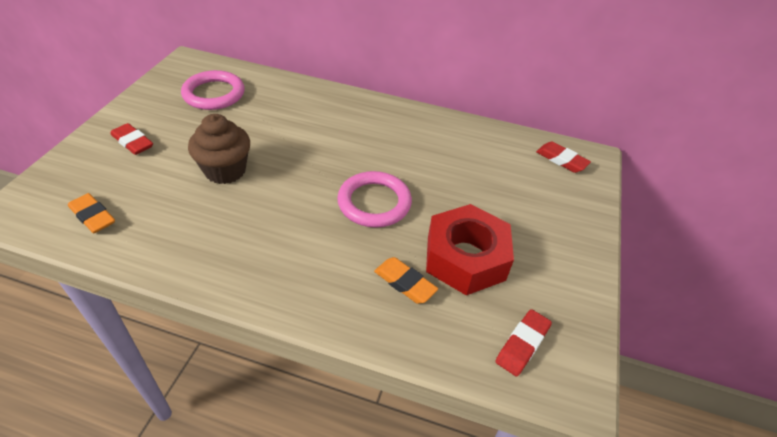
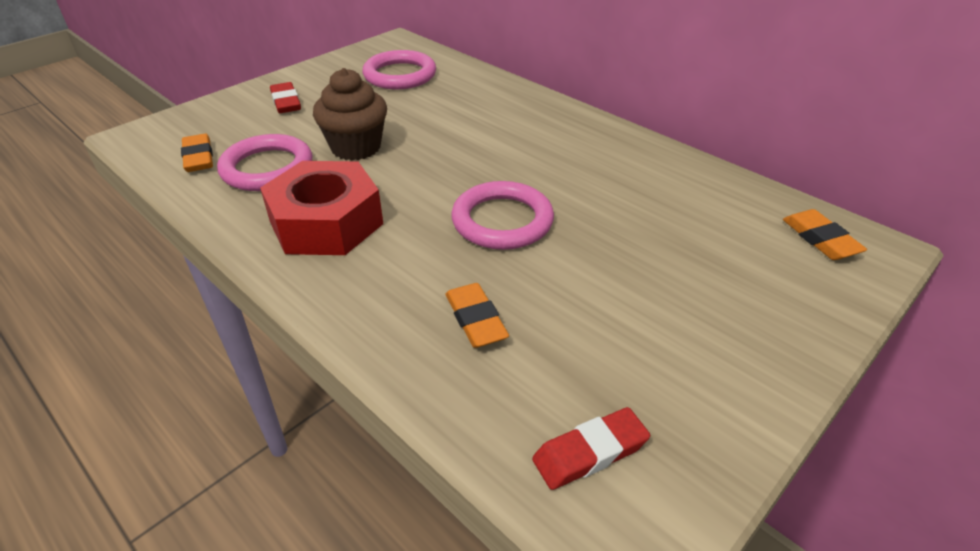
camera: 30 degrees right, 5 degrees down
(164, 209) = (267, 168): none -> pink ring
(465, 258) = (581, 317): red nut -> red nut (326, 222)
(561, 160) = (820, 239): red eraser -> orange eraser

